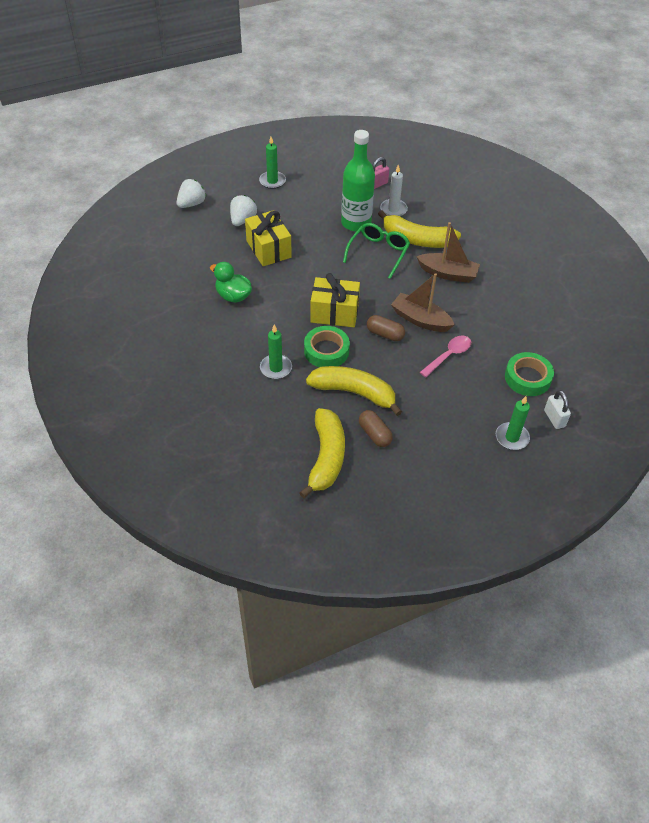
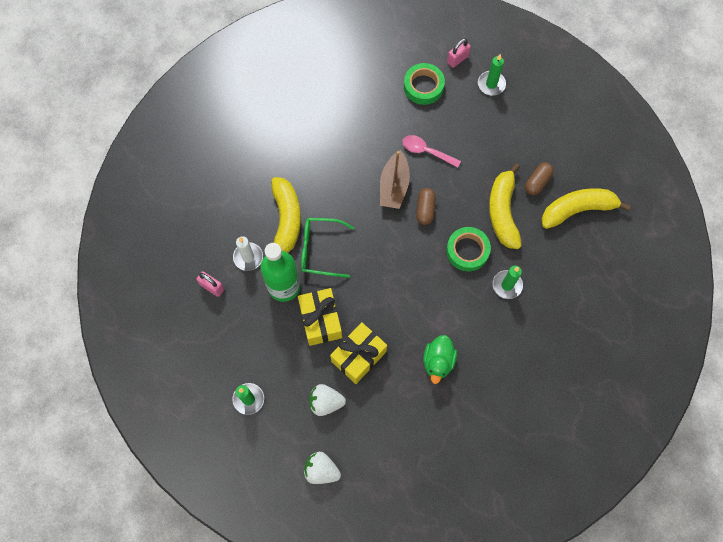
camera: 110 degrees left, 20 degrees up
(334, 313) = (418, 261): yellow gift -> yellow gift (320, 320)
(448, 273) = (323, 180): brown boat -> none
(554, 418) = (457, 59): white padlock -> pink padlock

